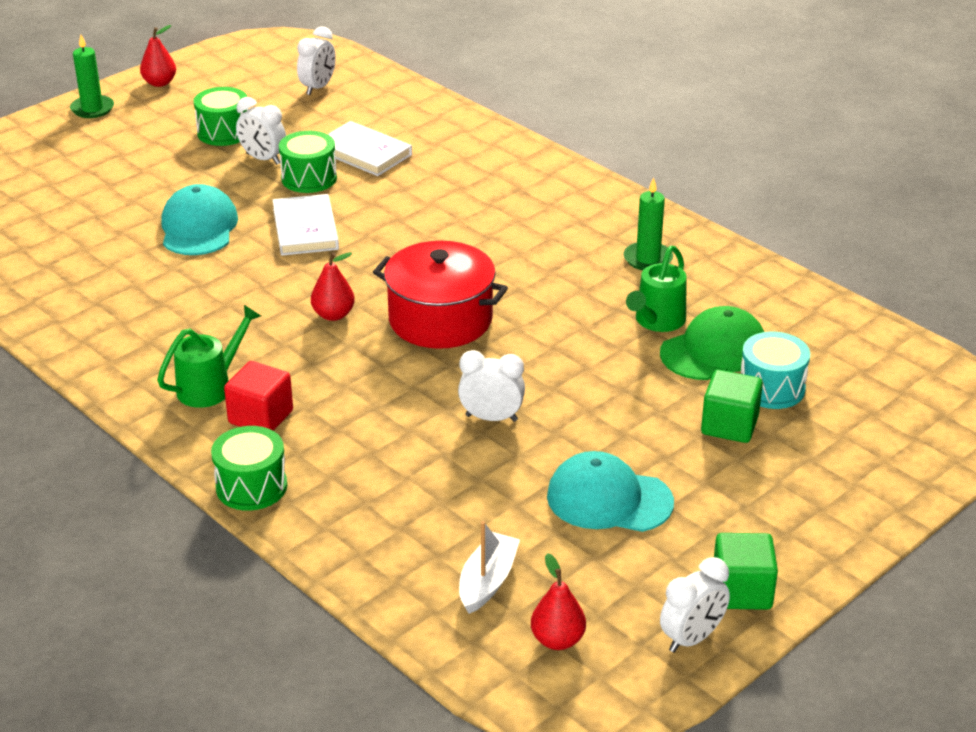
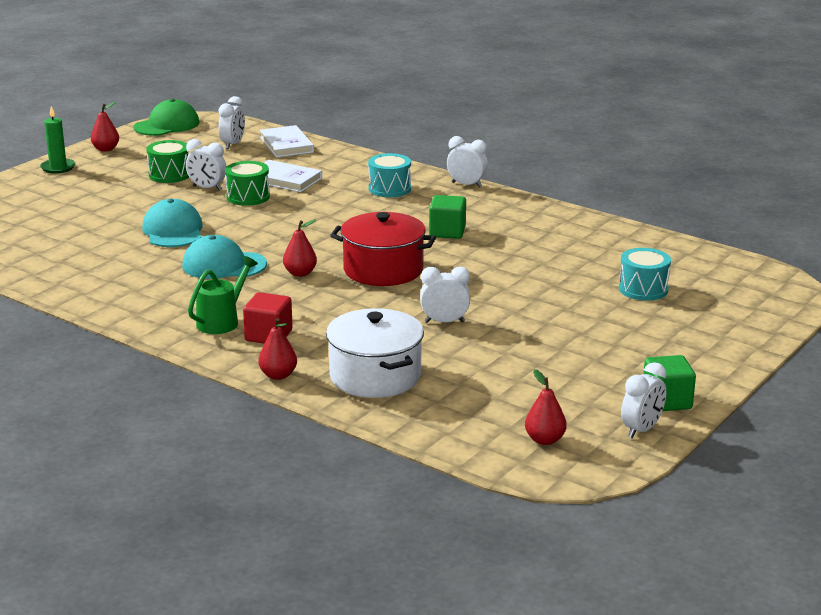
camera: 10 degrees left, 10 degrees down
(251, 486) = (278, 375): green drum -> red pear
(305, 229) = (257, 226): white book -> white book (286, 145)
(373, 502) = (375, 376): none -> white pot
(487, 582) = (479, 413): white boat -> none
(492, 180) = (389, 189): none -> turquoise drum
(594, 182) = (466, 185): none -> white clock
(609, 499) = (550, 359): turquoise cap -> turquoise cap (224, 265)
(648, 259) = (524, 225): green candle -> none
(656, 322) = (545, 259): green watering can -> none
(714, 350) = (593, 272): green cap -> green cap (167, 125)
(729, 425) = (621, 312): green cube -> green cube (447, 232)

